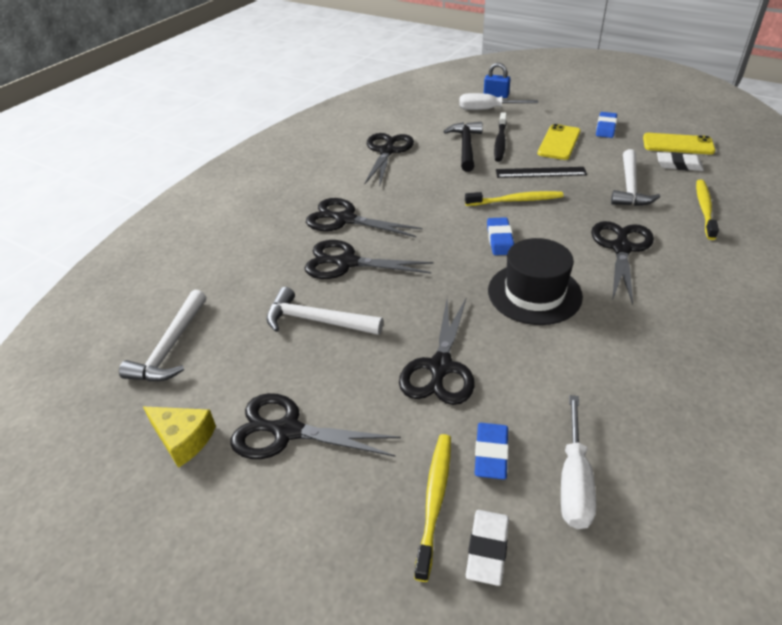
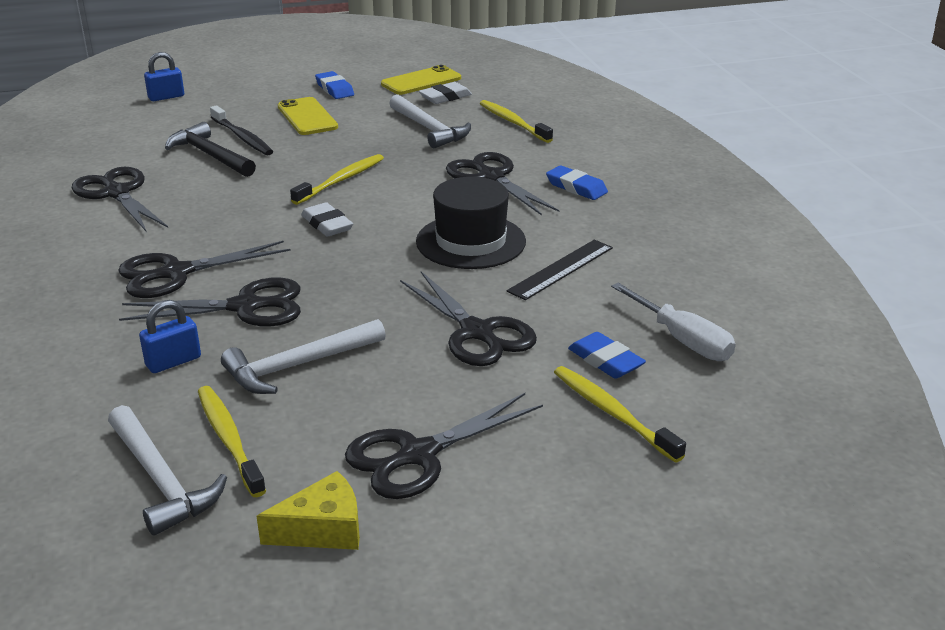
camera: 50 degrees left, 10 degrees down
(226, 345) = (229, 439): none -> yellow toothbrush
(270, 277) = (173, 361): none -> blue padlock
(346, 263) = (246, 307): black scissors -> black scissors turned 150 degrees counterclockwise
(487, 109) = (178, 113): white screwdriver -> none
(487, 549) = (690, 413): white eraser -> white eraser (327, 224)
(500, 239) = (376, 217): blue eraser -> blue eraser (576, 187)
(540, 172) = (329, 148): black ruler -> black ruler (561, 269)

